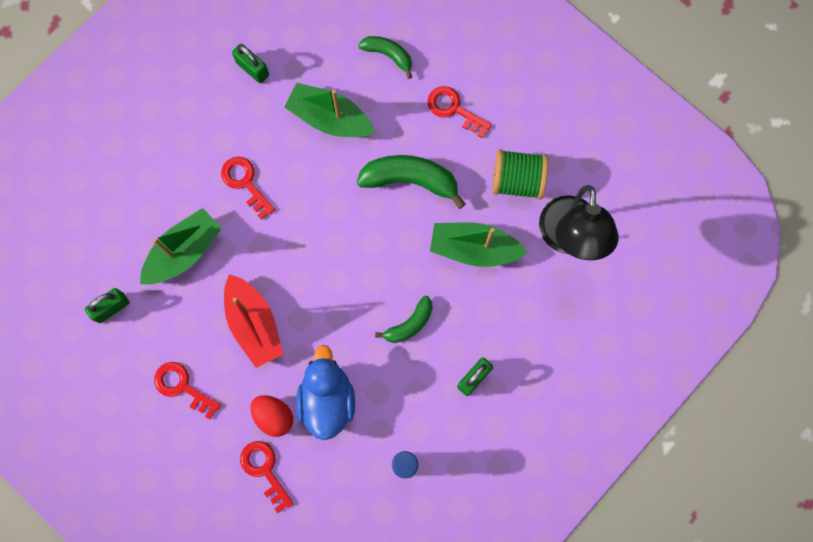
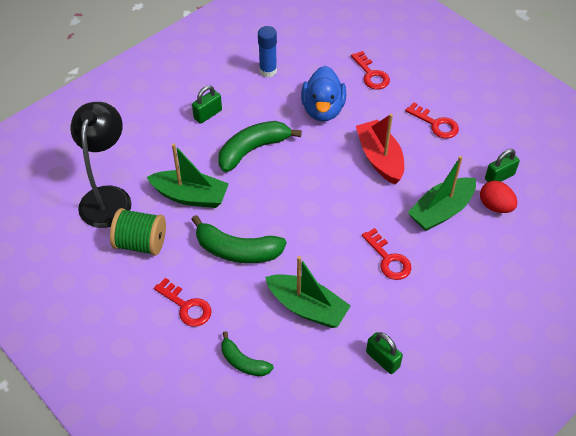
camera: 175 degrees left, 25 degrees down
(274, 416) = (364, 103): red egg -> red egg (495, 206)
(409, 324) = (253, 150): green banana -> green banana, size x1.68

